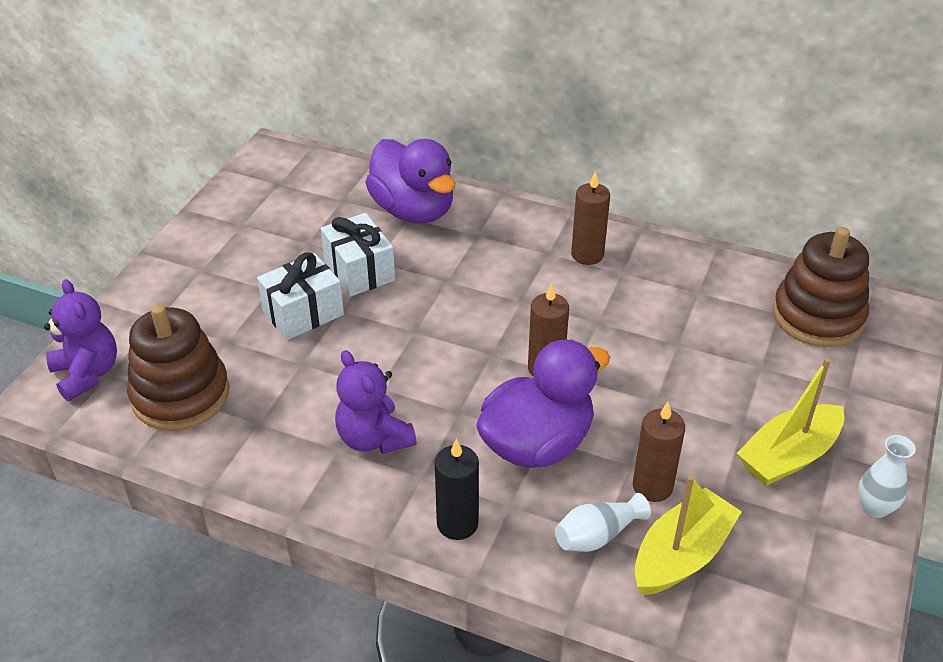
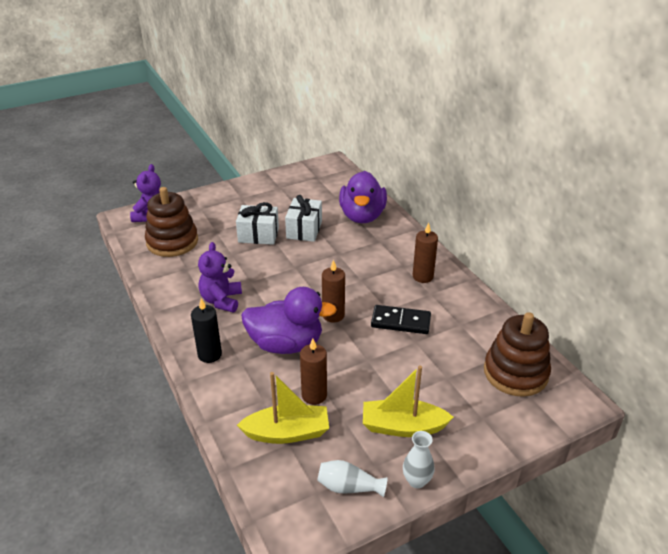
camera: 40 degrees right, 5 degrees down
(597, 535) = (261, 398): white vase -> white vase (349, 487)
(633, 329) = (400, 322): none -> black domino

